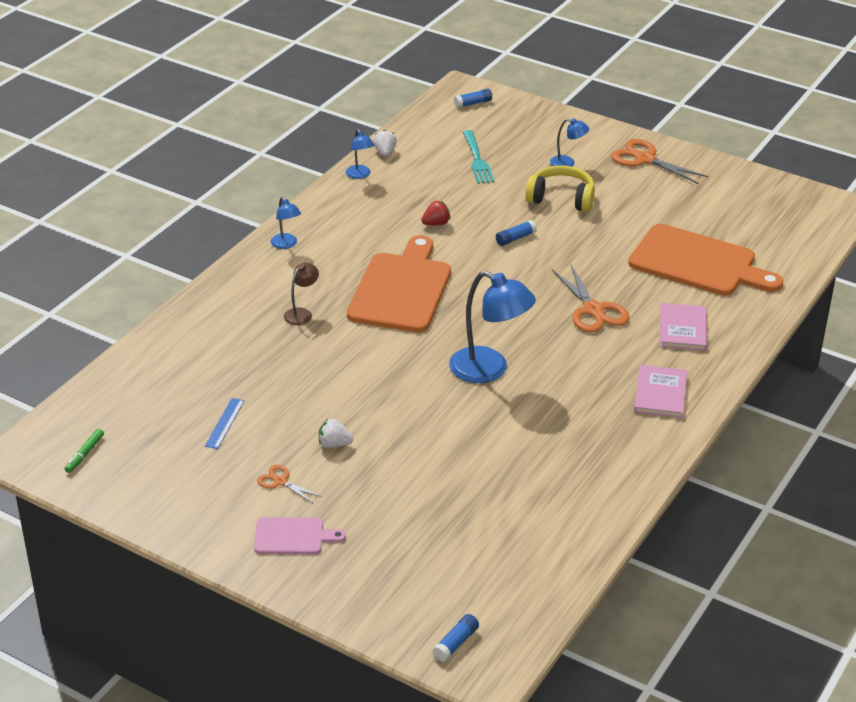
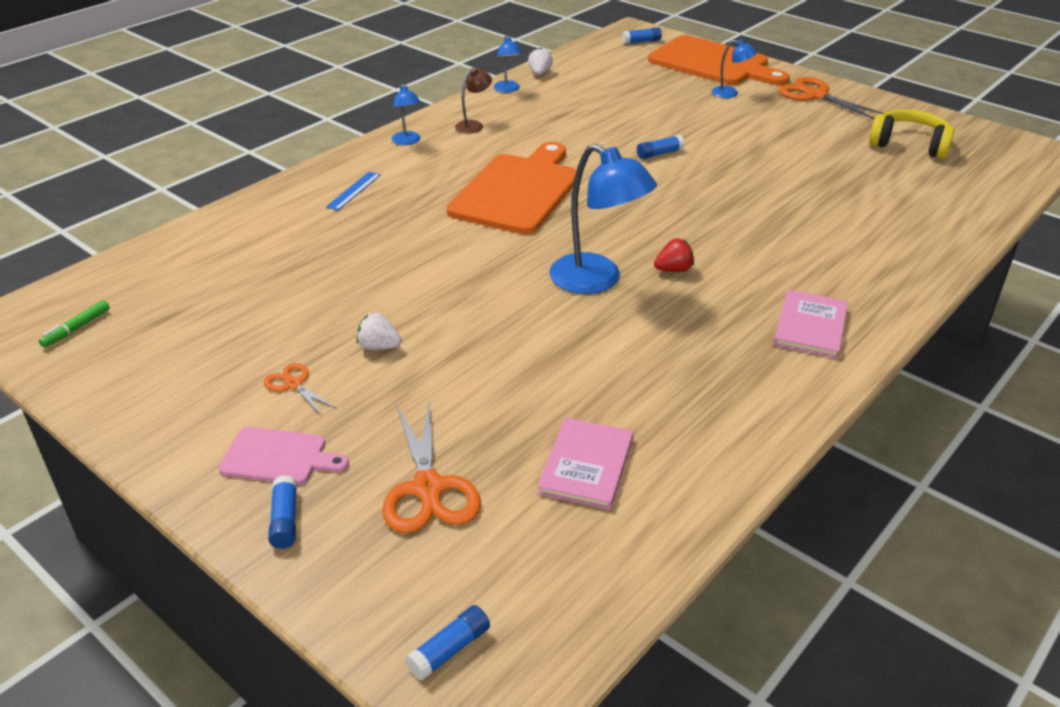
camera: 10 degrees right, 0 degrees up
(224, 423) = (258, 309): blue ruler -> blue ruler (353, 190)
(302, 313) = (397, 205): brown lamp -> brown lamp (473, 125)
(316, 578) = (285, 520): none -> blue glue stick
(436, 223) = (575, 135): red strawberry -> red strawberry (674, 270)
(477, 159) = (634, 85): turquoise fork -> none
(561, 198) = (718, 122): yellow headphones -> yellow headphones (909, 145)
(593, 310) = (737, 228): orange scissors -> orange scissors (428, 488)
(682, 329) = (845, 257): pink book -> pink book (586, 465)
(698, 263) = (869, 191): orange cutting board -> orange cutting board (713, 63)

